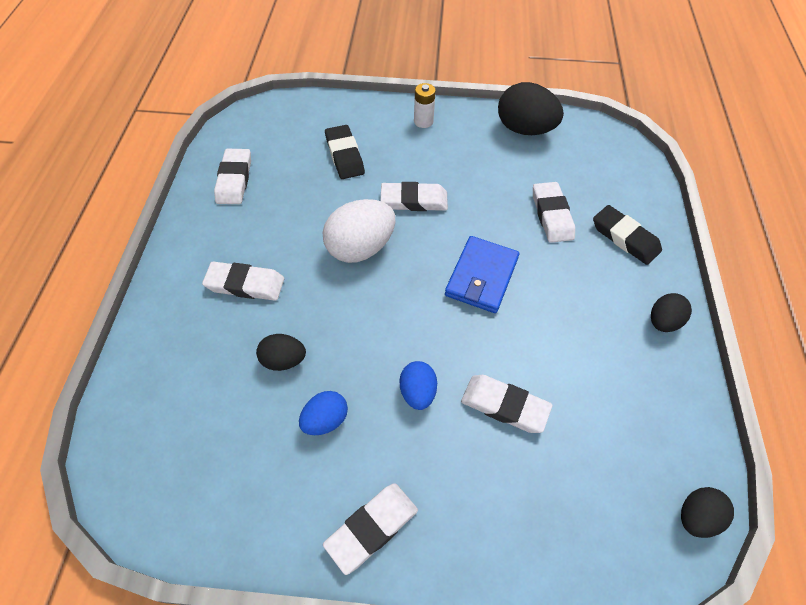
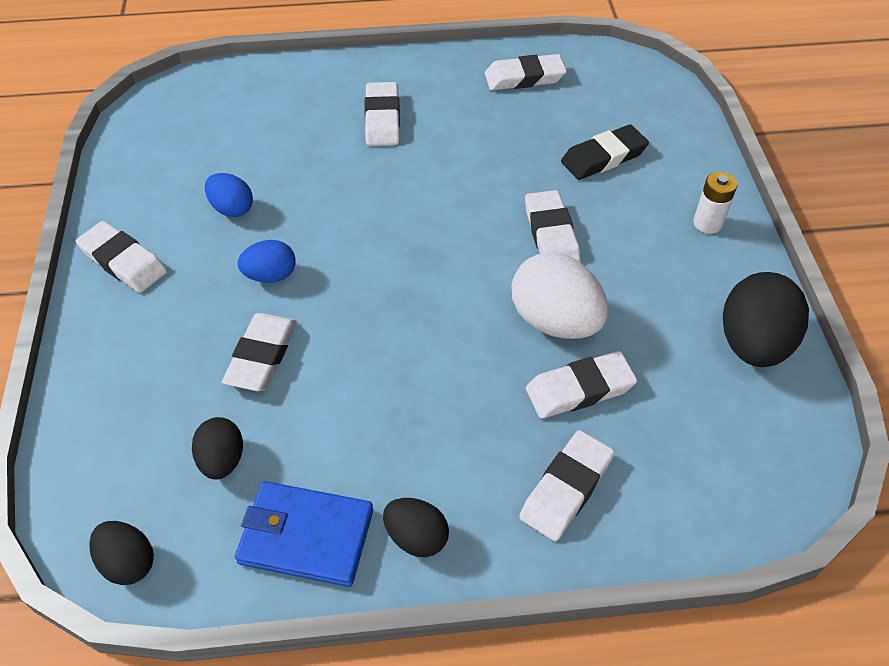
camera: 80 degrees right, 5 degrees down
(283, 360) = (296, 165): black egg -> black egg (222, 460)
(360, 248) = (457, 197): white egg -> white egg (555, 321)
(481, 277) = (444, 317): blue wallet -> blue wallet (306, 536)
(625, 238) = (566, 488): black eraser -> white eraser

